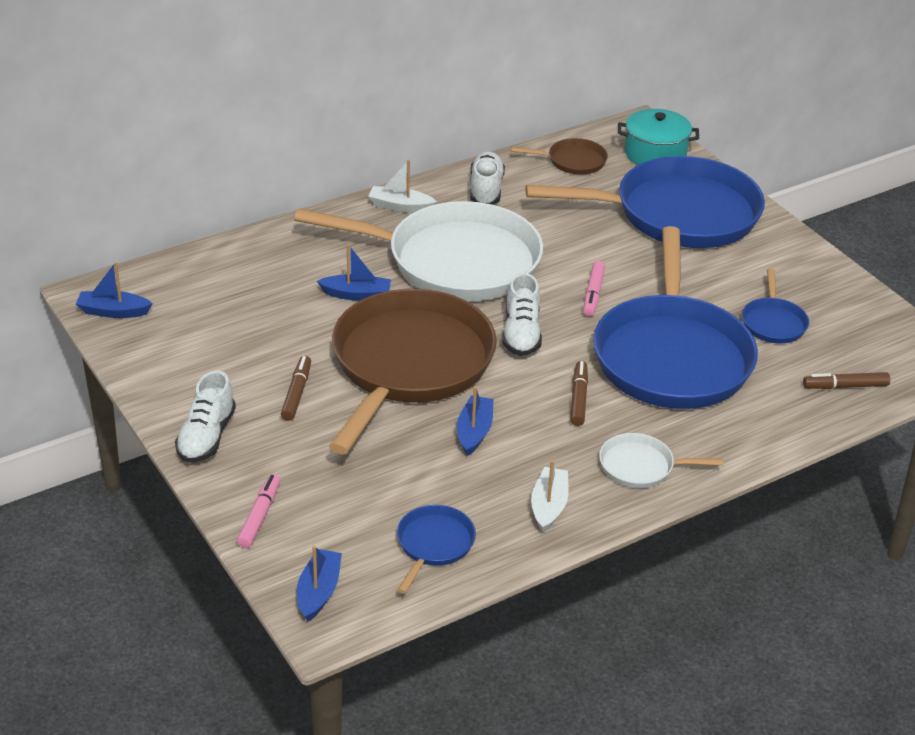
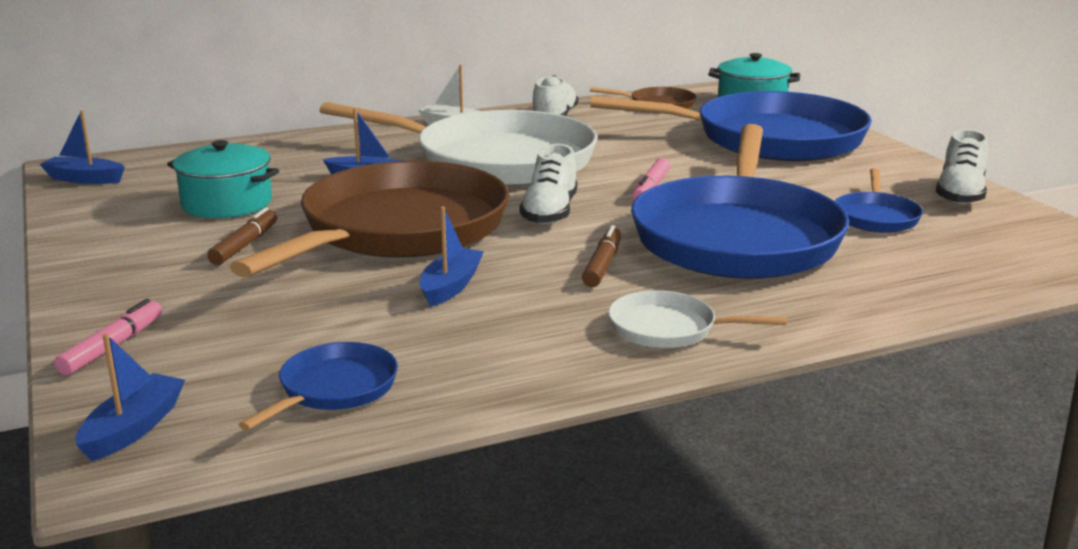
camera: 10 degrees right, 15 degrees down
(206, 437) = (105, 274): white shoe -> white shoe (960, 194)
(254, 339) = (227, 203): none -> turquoise pot
(549, 506) = (521, 359): white boat -> none
(845, 386) = (972, 271): brown marker -> none

